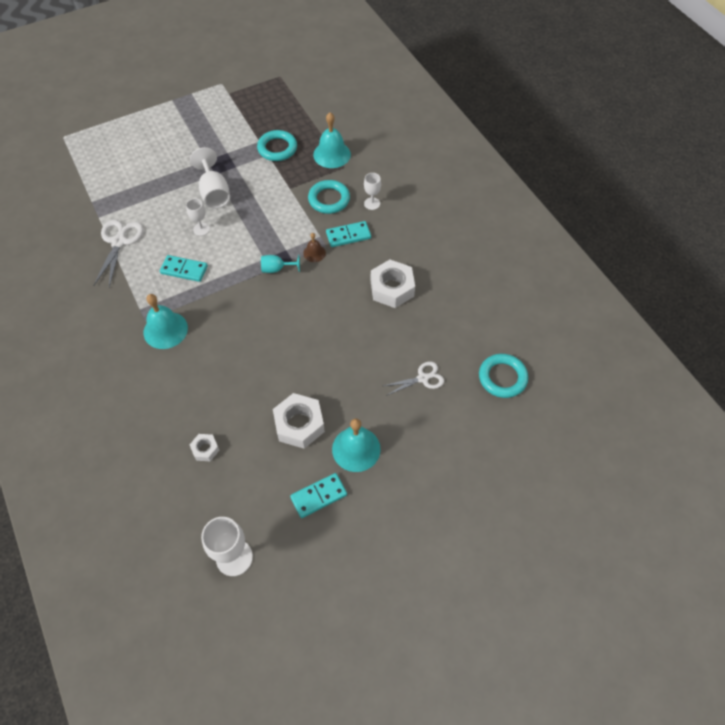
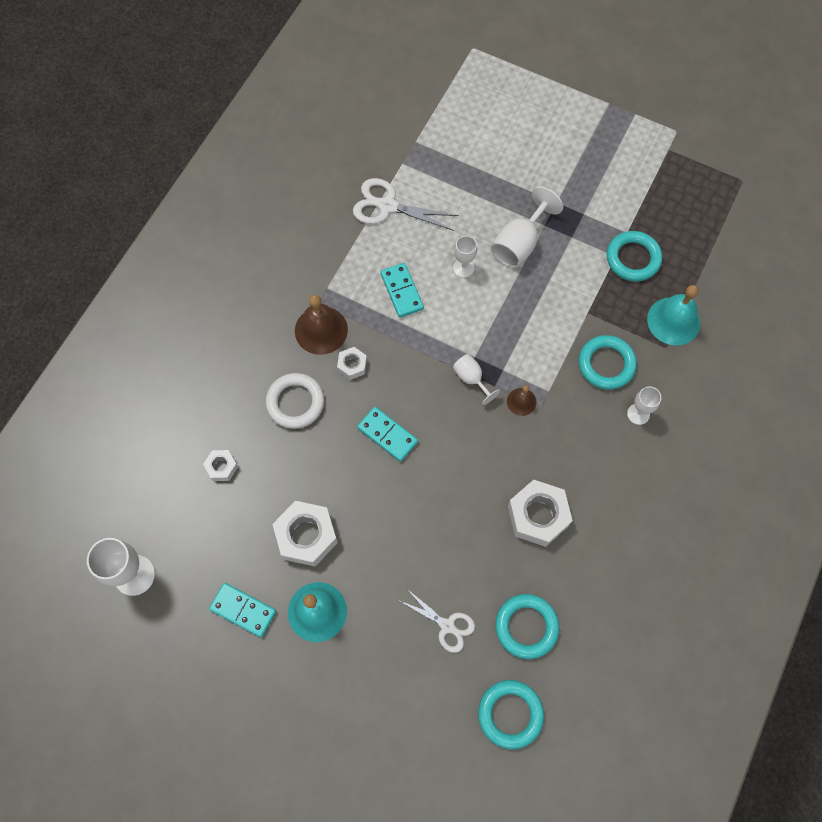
camera: 55 degrees right, 10 degrees up
(119, 242) = (388, 206): white scissors -> white scissors turned 135 degrees counterclockwise
(165, 330) = (321, 330): turquoise bell -> brown bell
(201, 375) = (295, 402): none -> white ring
(207, 327) = (352, 365): none -> white nut
(276, 269) = (471, 379): turquoise goblet -> white goblet
(348, 235) = (573, 420): turquoise domino -> turquoise domino (387, 435)
(455, 336) = (526, 626): none -> turquoise ring

